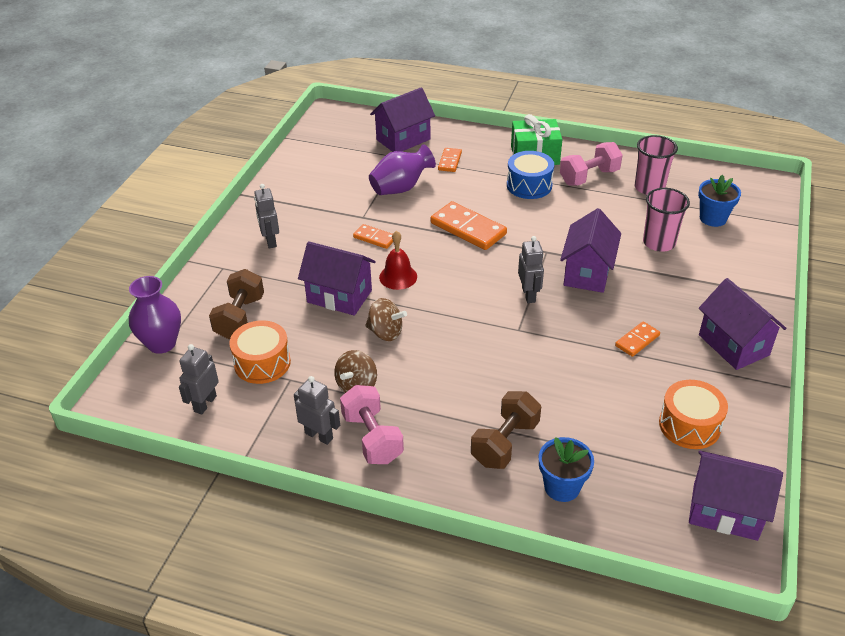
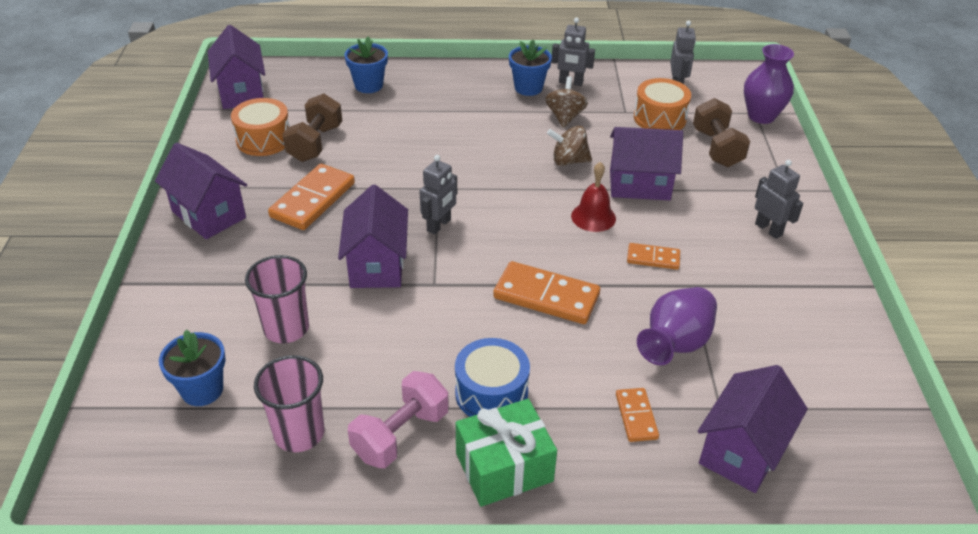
camera: 160 degrees right, 0 degrees up
(372, 438) = (528, 88): pink dumbbell -> blue flower pot
(505, 443) = (421, 102): brown dumbbell -> brown dumbbell (315, 143)
(529, 295) = (439, 225): grey robot -> grey robot turned 120 degrees counterclockwise
(637, 340) = (313, 200): orange domino -> orange domino, size x1.81
(725, 511) = (241, 92): purple house -> purple house turned 75 degrees clockwise

